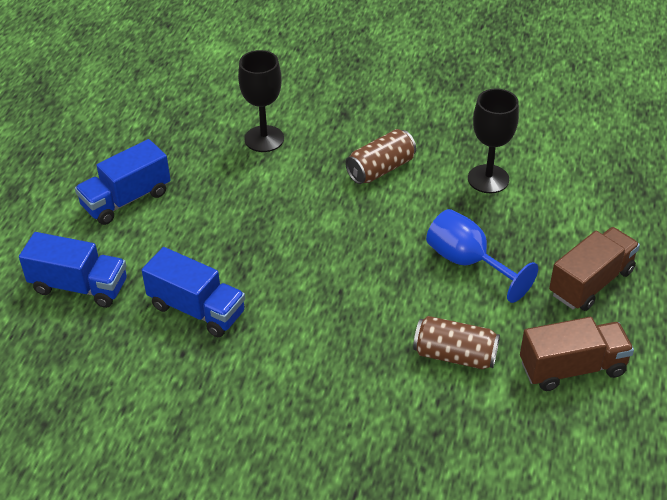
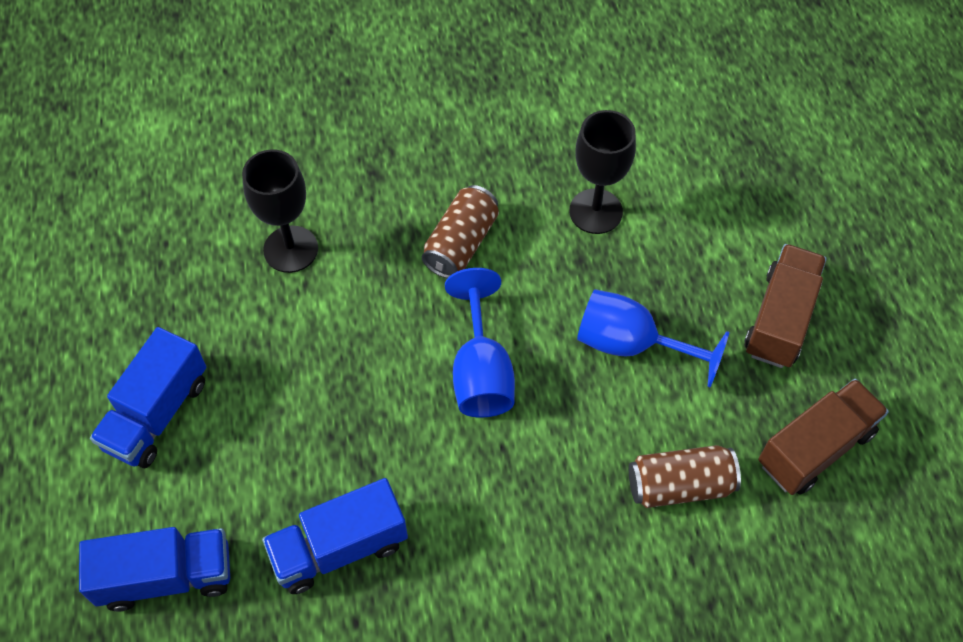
camera: 25 degrees left, 15 degrees up
(197, 309) = (339, 548): blue truck -> blue truck turned 150 degrees clockwise
(351, 244) = (481, 372): none -> blue goblet

